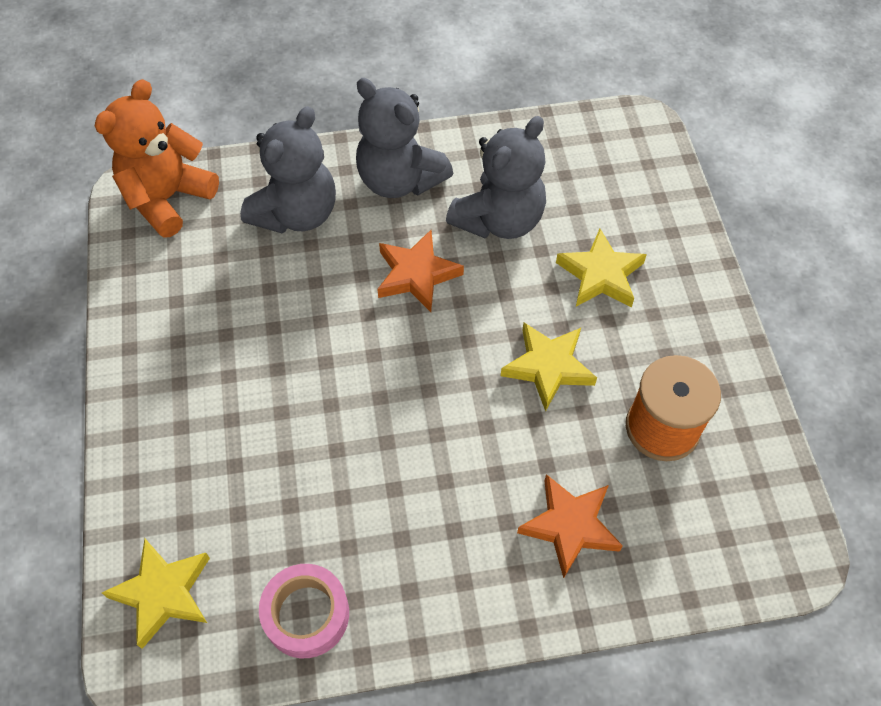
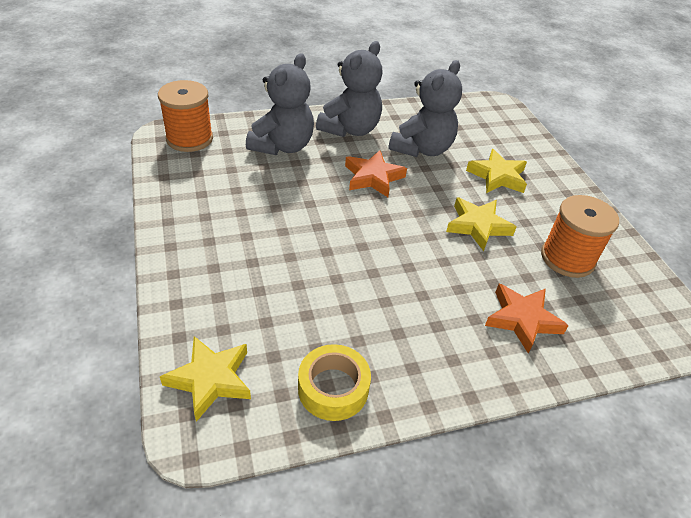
camera: 10 degrees left, 15 degrees down
(168, 198) = (189, 138): orange teddy bear -> orange spool
(306, 614) = (333, 388): pink tape -> yellow tape
(399, 180) = (350, 129): grey teddy bear -> grey teddy bear turned 90 degrees counterclockwise

